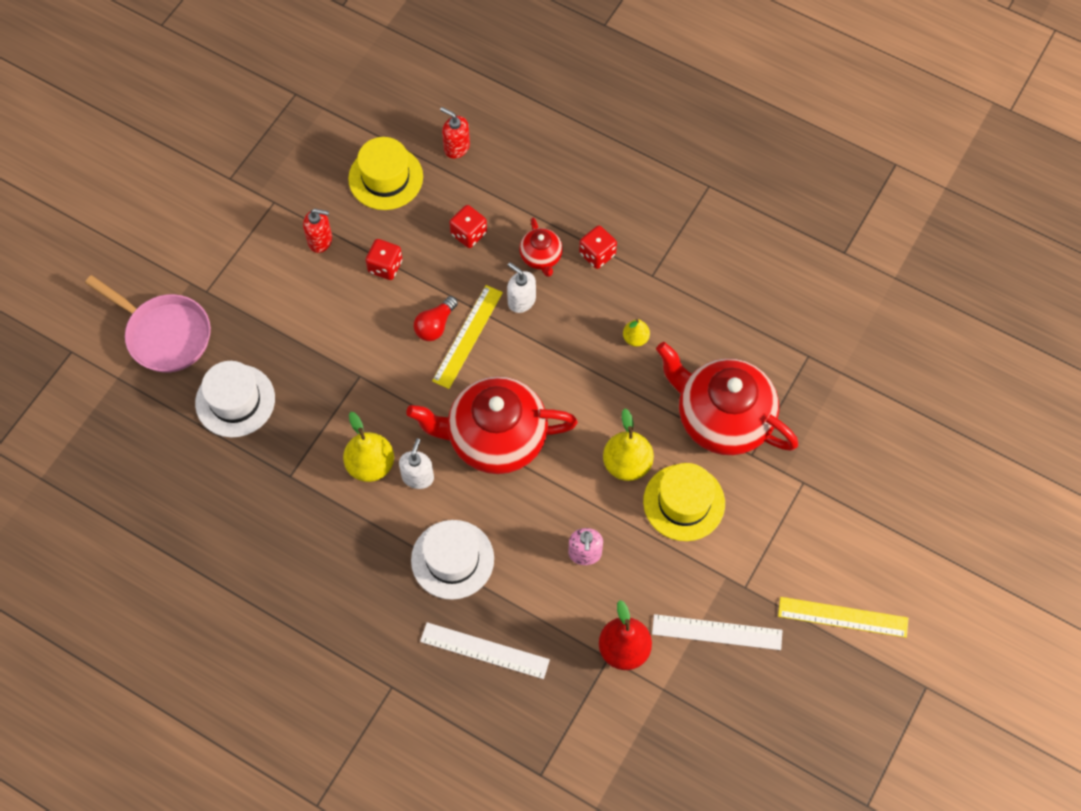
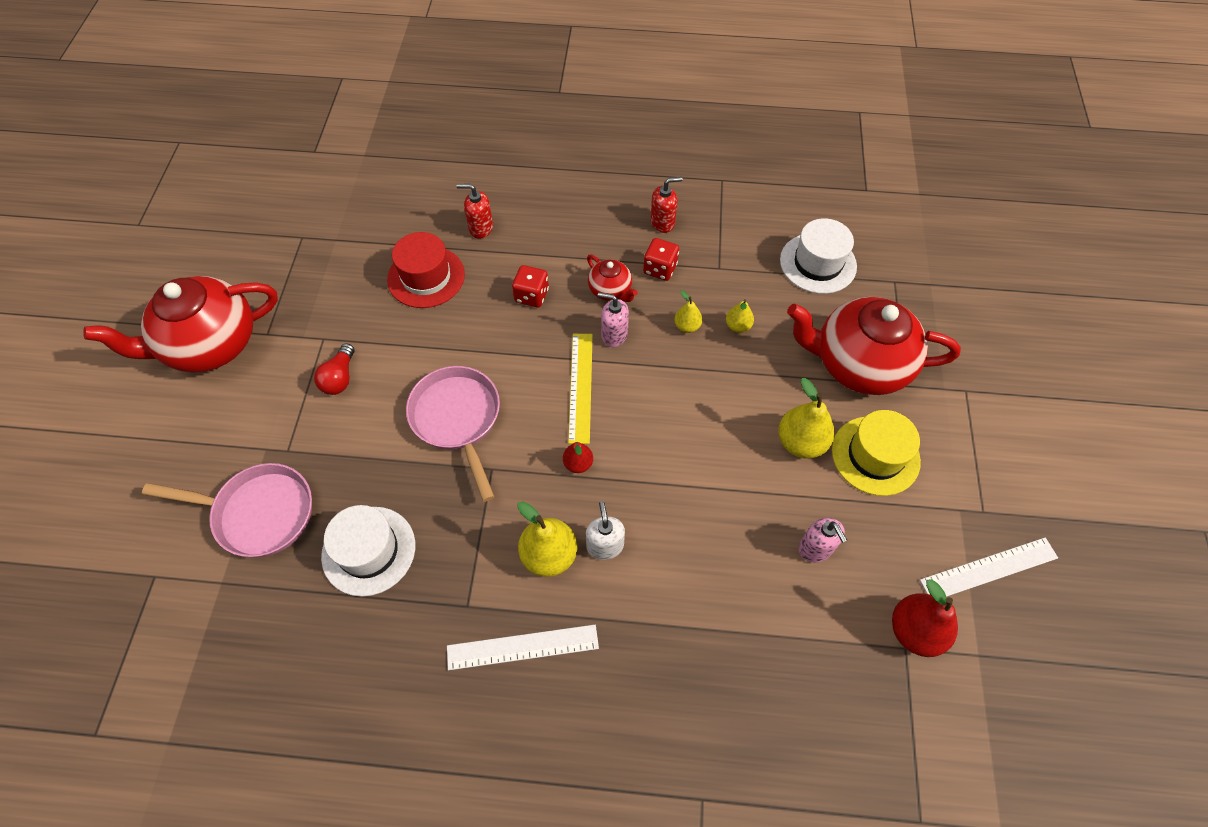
camera: 25 degrees left, 5 degrees down
(320, 240) = (388, 356): red soap dispenser -> red soap dispenser (662, 222)
(352, 322) = (458, 419): none -> pink pan
(385, 178) = (426, 277): yellow hat -> red hat
(385, 266) = (465, 355): red dice -> none
(431, 402) = (578, 464): none -> red pear
(435, 325) = (543, 389): red light bulb -> red light bulb (340, 378)
(452, 559) = (688, 617): white hat -> white hat (818, 263)
(484, 650) = (777, 703): white ruler -> white ruler (522, 647)
(495, 438) = (661, 472): red teapot -> red teapot (210, 345)
(521, 301) = (614, 335): white soap dispenser -> pink soap dispenser
(590, 319) = (687, 326): none -> yellow pear
(843, 617) = (1087, 498): yellow ruler -> none

